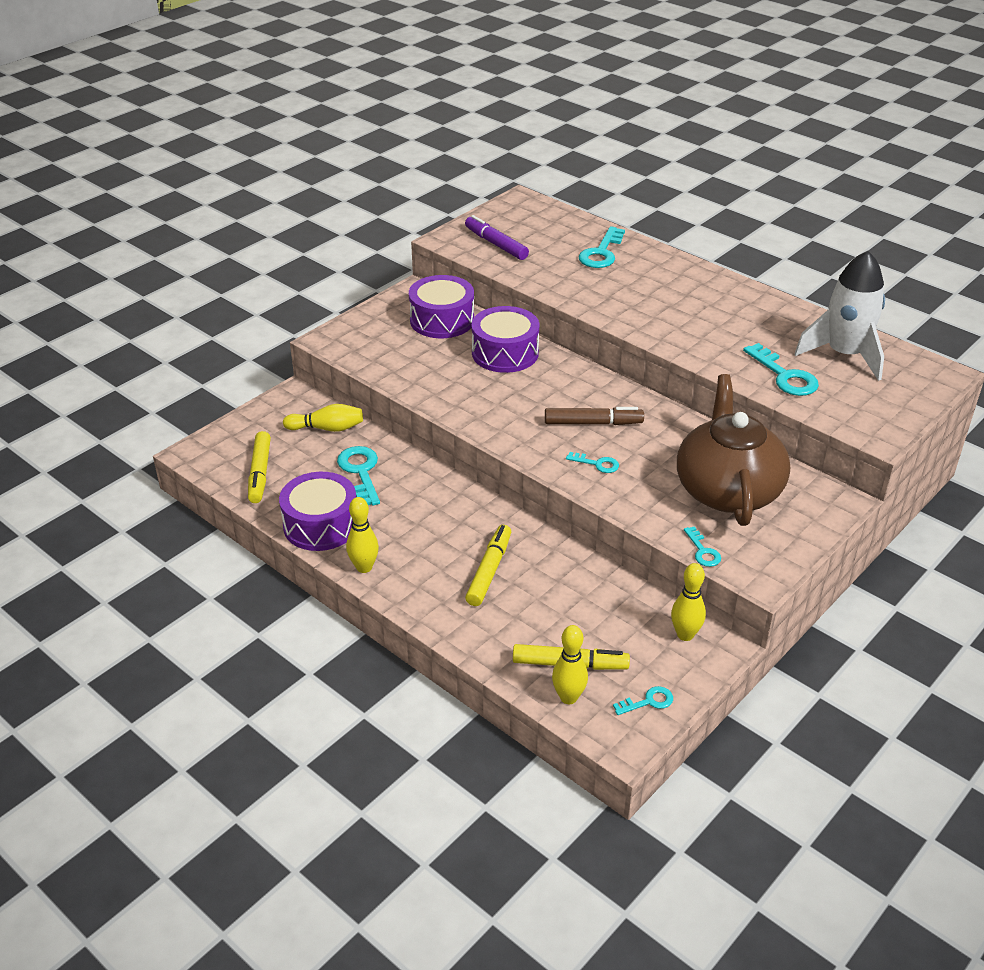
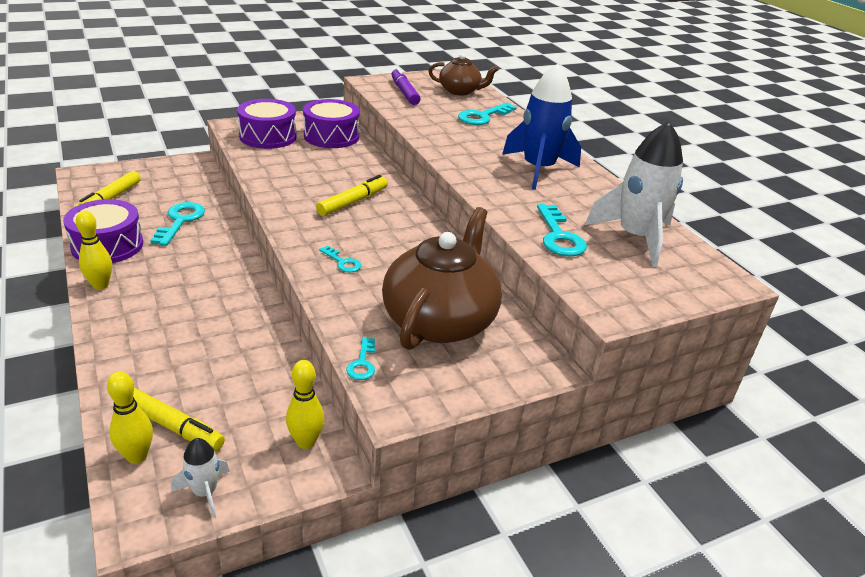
camera: 20 degrees right, 5 degrees down
(327, 428) = (191, 187): yellow bowling pin -> none
(489, 571) = (193, 322): yellow marker -> yellow marker (353, 202)
(505, 353) = (355, 168): purple drum -> purple drum (268, 136)
(548, 223) = (460, 91): none -> brown teapot
(593, 423) = (373, 233): brown marker -> none
(648, 701) = (205, 492): turquoise key -> white rocket
(707, 305) = (538, 169): none -> blue rocket

